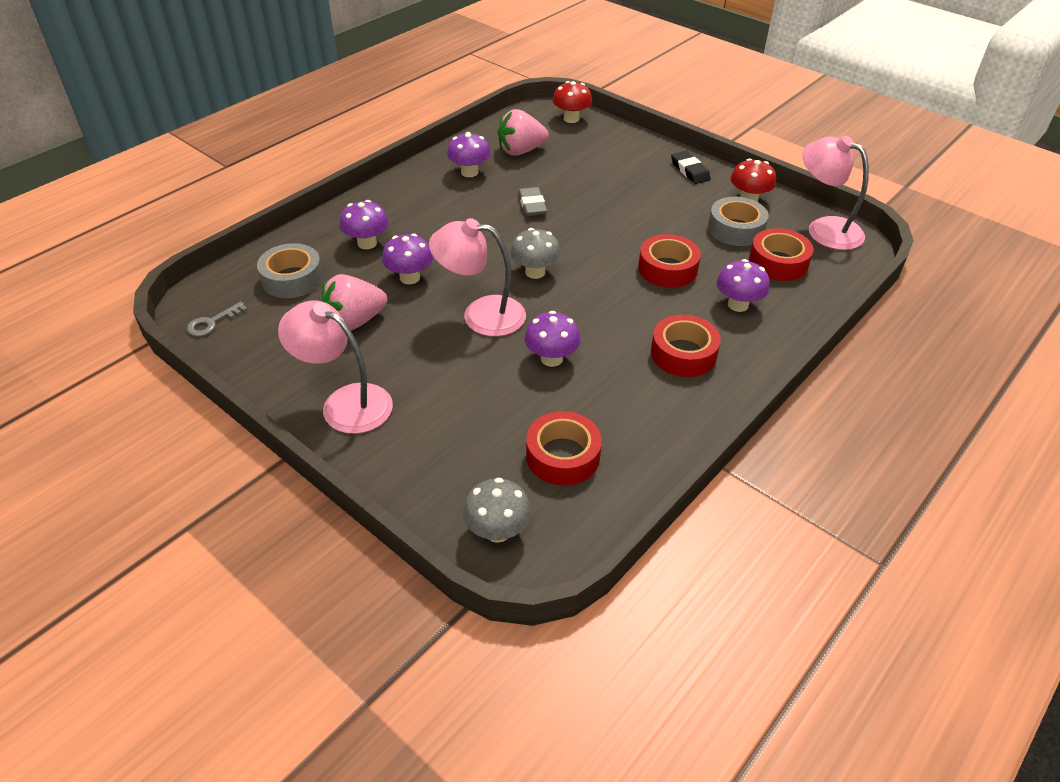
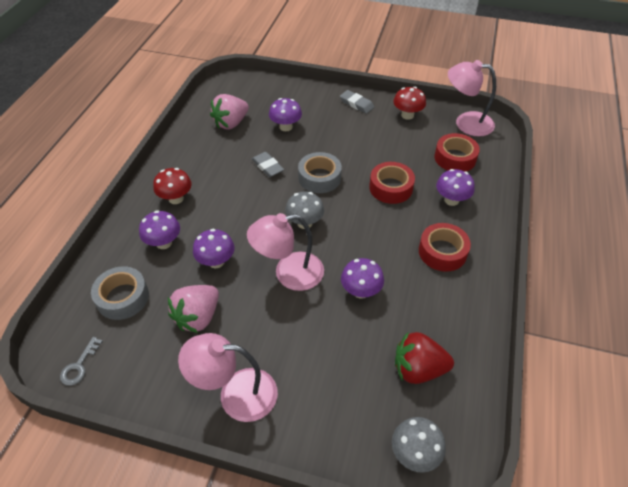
camera: 25 degrees left, 5 degrees up
(469, 172) = (204, 153): purple mushroom -> purple mushroom (286, 127)
(563, 456) = (418, 369): red tape -> red strawberry
(571, 119) = (250, 85): red mushroom -> red mushroom (176, 198)
(690, 170) = (356, 104): black eraser -> grey eraser
(736, 229) = (413, 141): grey tape -> grey tape (319, 178)

